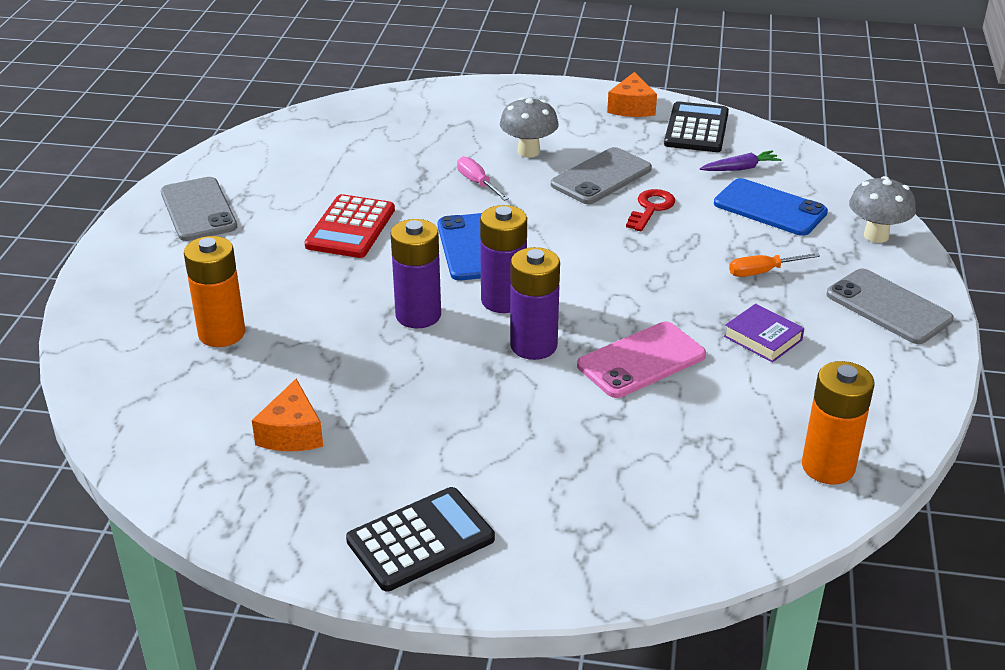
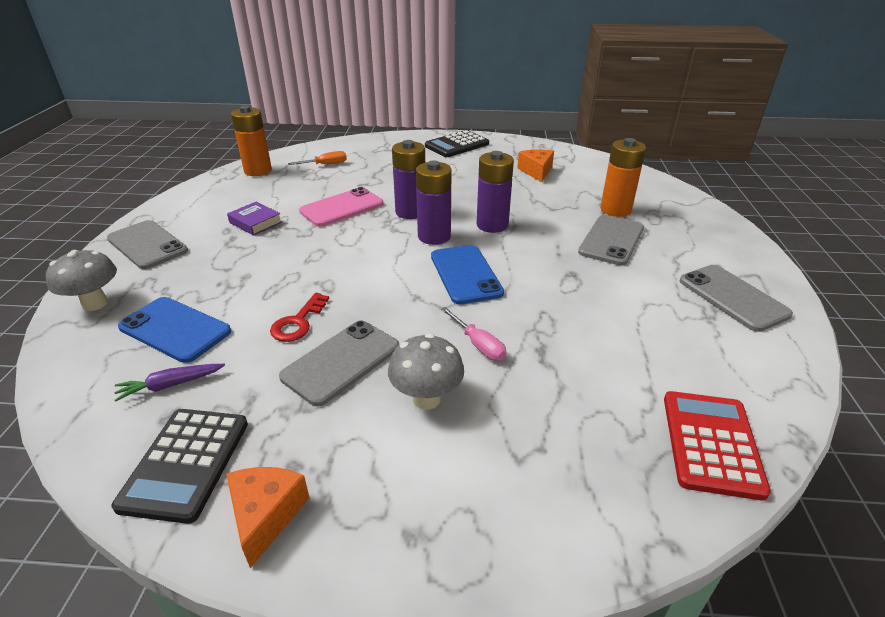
camera: 175 degrees right, 0 degrees up
(270, 283) = (611, 240): none -> grey phone
(350, 228) = (580, 287): red calculator -> red calculator (711, 443)
(762, 272) = (226, 266): orange screwdriver -> orange screwdriver (325, 164)

